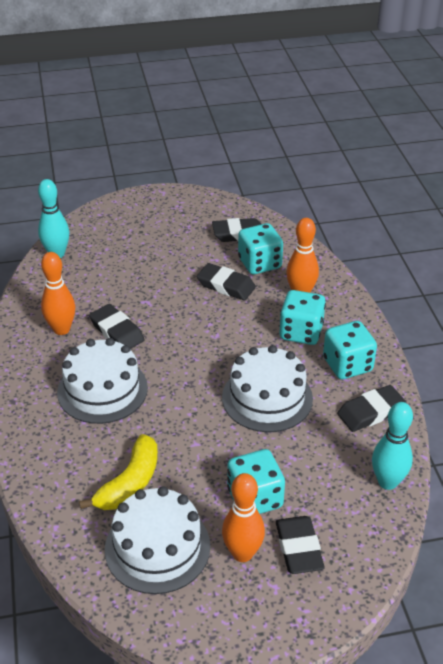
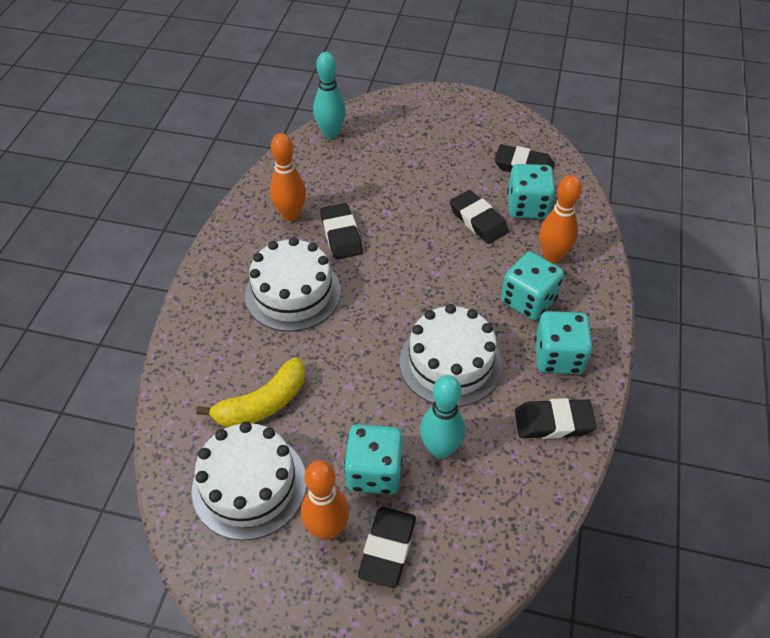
camera: 25 degrees right, 10 degrees up
(387, 482) = (526, 513): turquoise bowling pin -> turquoise bowling pin (440, 449)

